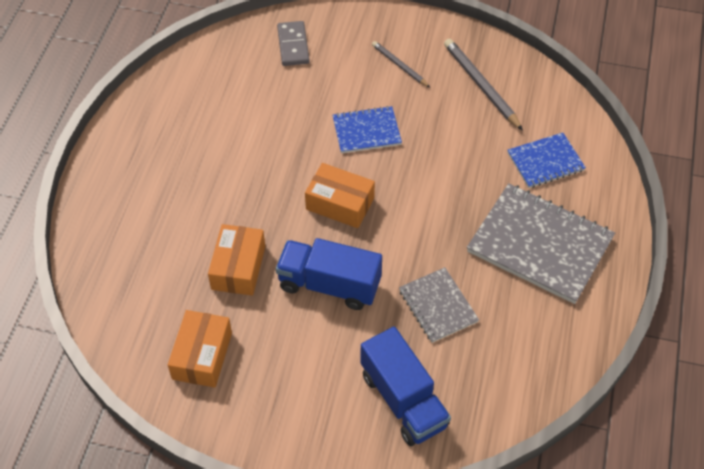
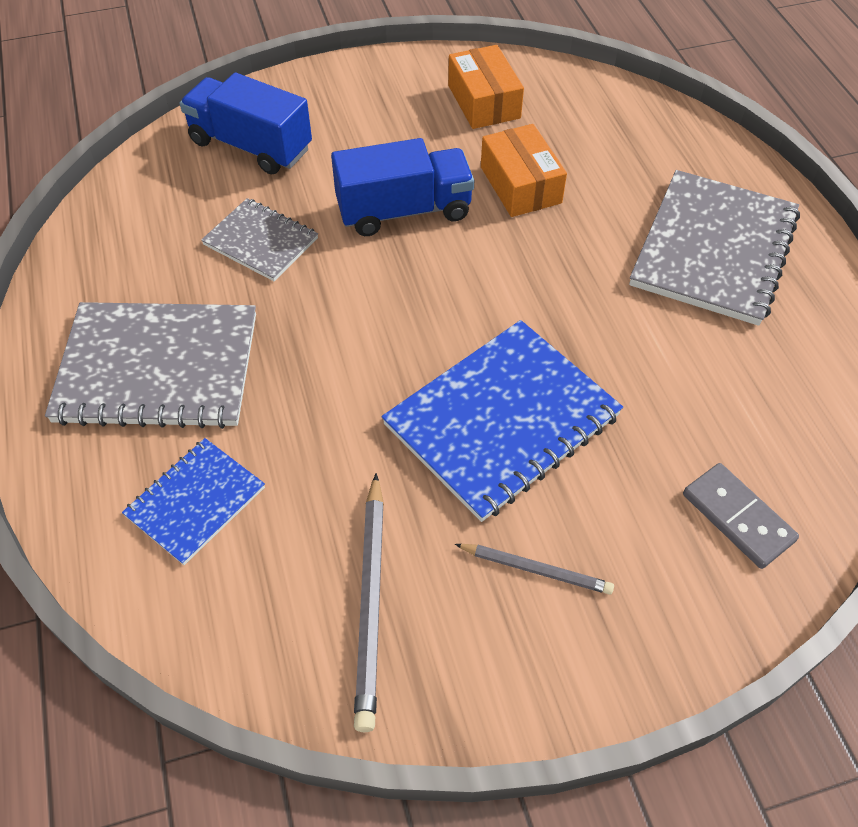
camera: 150 degrees right, 0 degrees up
(166, 167) = (713, 249): none -> grey notebook
(340, 203) = (461, 302): orange box -> none
(366, 131) = (501, 420): blue notebook -> blue notebook, size x1.80
(481, 85) = (371, 601): grey pencil -> grey pencil turned 60 degrees clockwise

